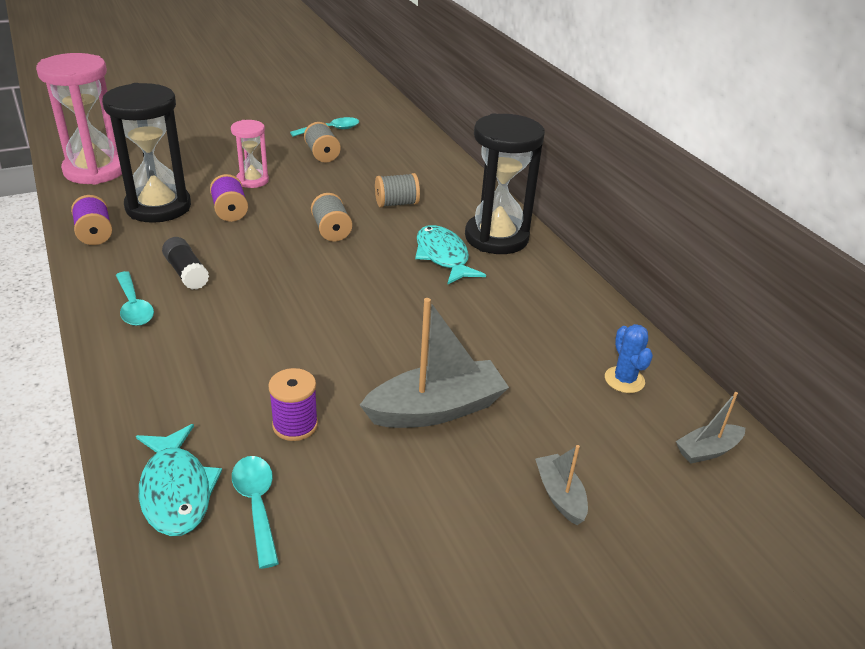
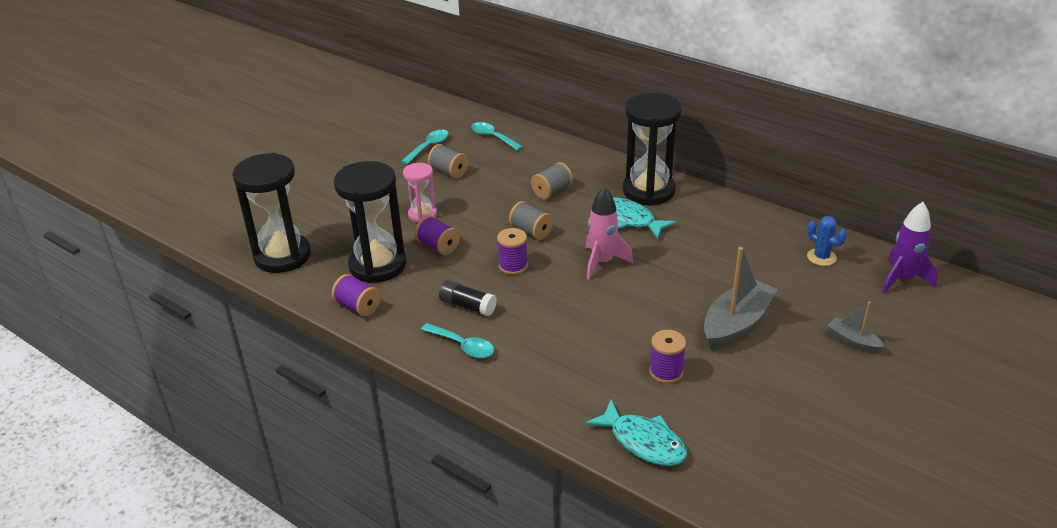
camera: 25 degrees left, 0 degrees up
(95, 171) = (282, 256): pink hourglass -> black hourglass
(257, 505) = (699, 426): turquoise spoon -> turquoise spoon (493, 137)
(275, 254) = (513, 266): none -> purple spool
(365, 286) = (602, 262): none -> pink rocket
(707, 450) = (902, 280): grey boat -> purple rocket

